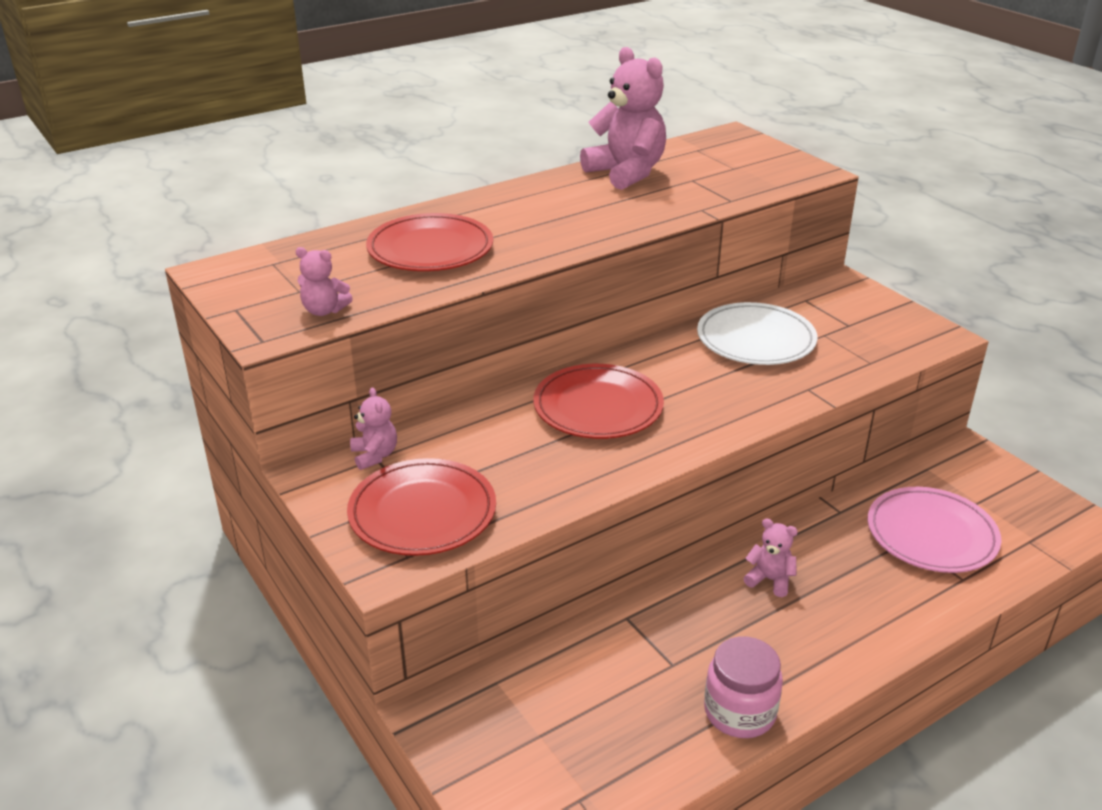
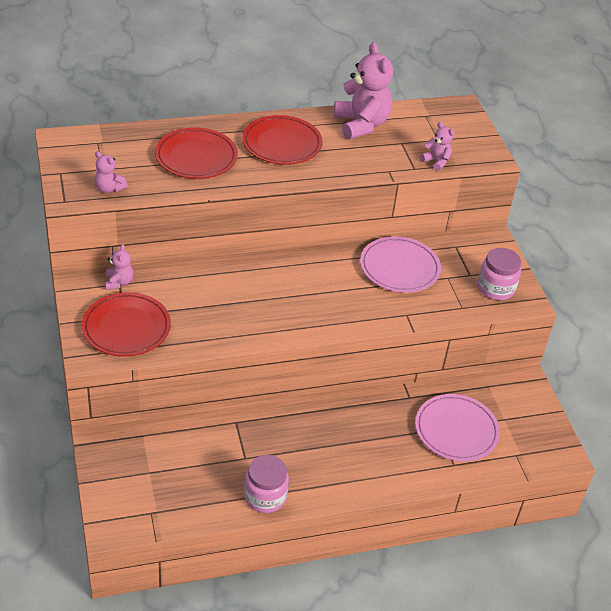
camera: 15 degrees right, 10 degrees up
(598, 407) = (267, 288): red plate -> red plate (282, 144)
(756, 339) = (399, 268): white plate -> pink plate
(770, 580) = (334, 426): pink teddy bear -> pink teddy bear (436, 161)
(892, 331) = (496, 288): none -> pink jar

